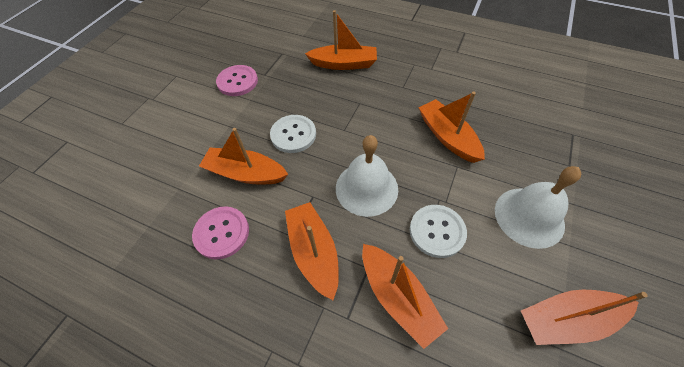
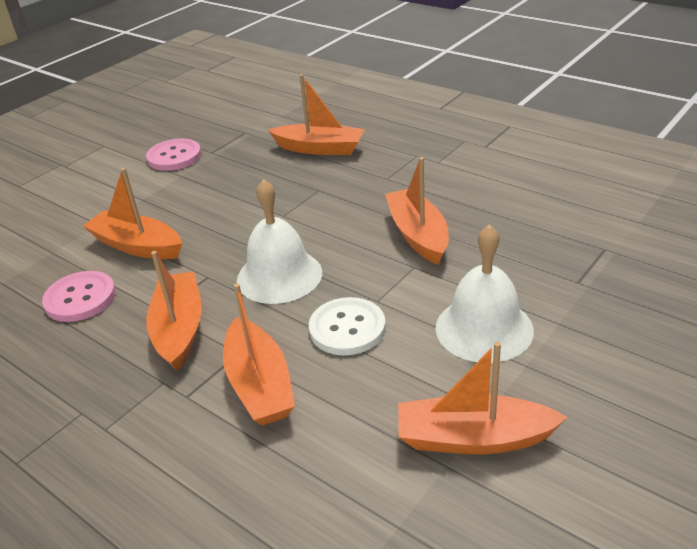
camera: 15 degrees right, 20 degrees down
(293, 135) = (215, 214): white button -> none

